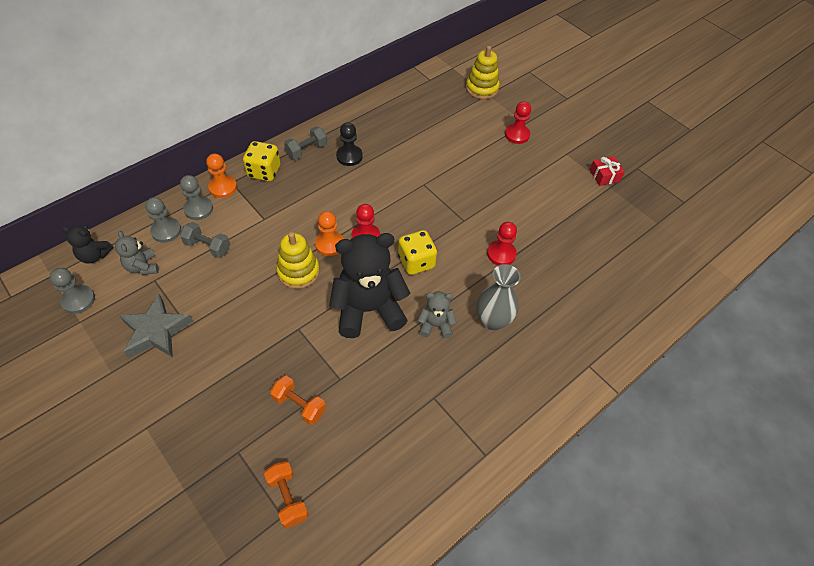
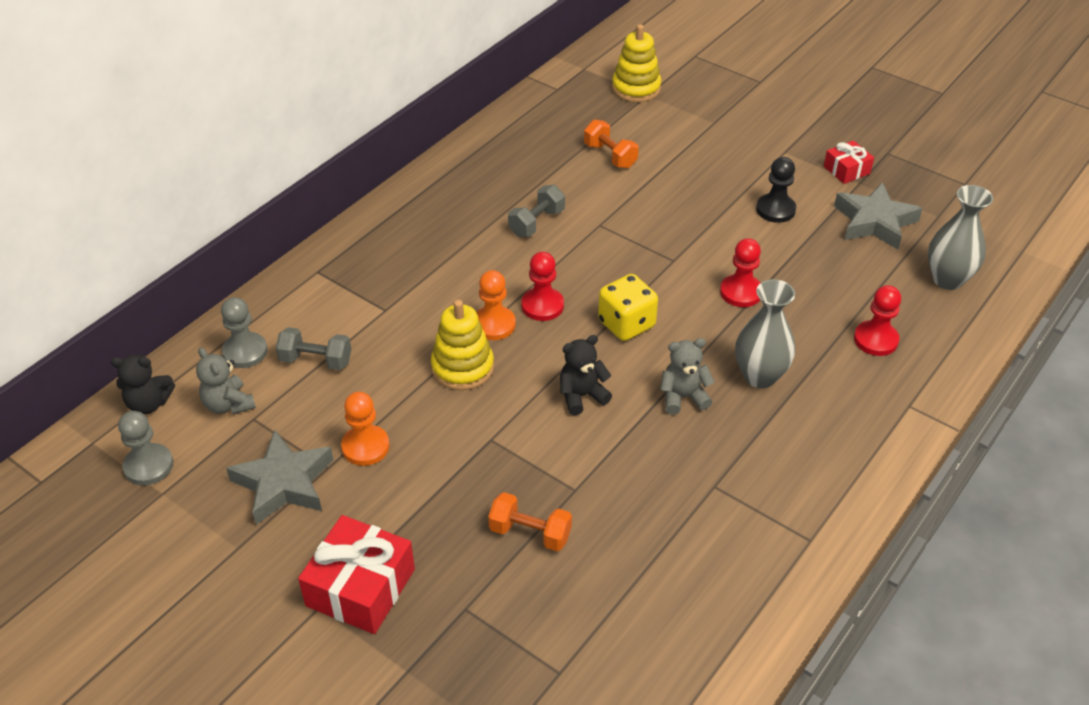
camera: 10 degrees left, 10 degrees down
(177, 420) = (360, 587): none -> red gift
(198, 209) = (282, 315): grey pawn -> none
(223, 187) = (307, 280): orange pawn -> orange pawn (365, 447)
(264, 172) = (361, 249): yellow dice -> none
(287, 498) = (558, 649): orange dumbbell -> orange dumbbell (610, 156)
(307, 150) = (413, 210): grey dumbbell -> grey dumbbell (536, 223)
(349, 156) = (478, 207): black pawn -> black pawn (775, 210)
(368, 309) = (582, 396): black teddy bear -> black teddy bear, size x0.48
(517, 135) = (707, 139): red pawn -> red pawn (875, 340)
(611, 219) = (874, 222): none -> grey star
(648, 273) = (947, 279): none -> grey vase

